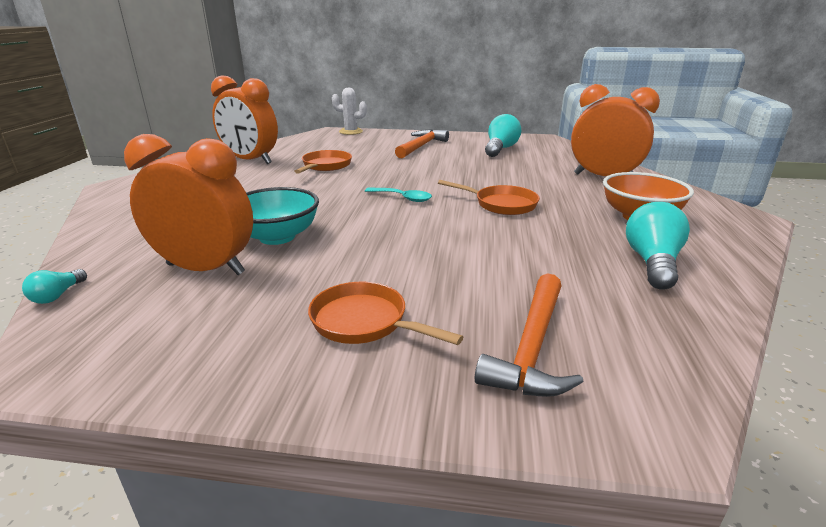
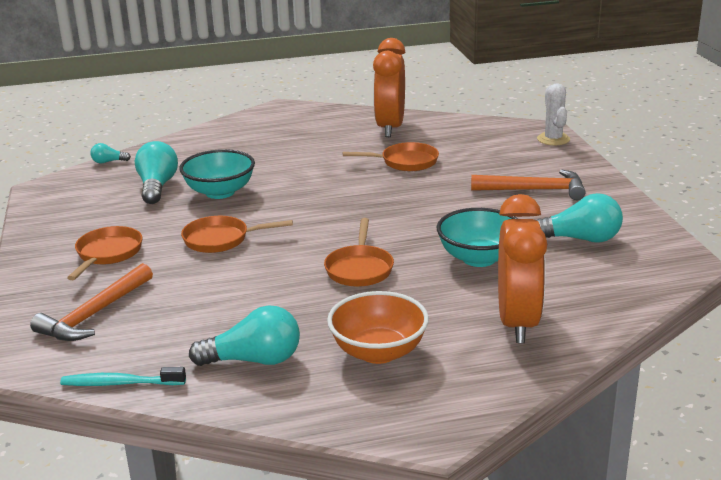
camera: 70 degrees right, 0 degrees up
(205, 269) = (157, 187): orange clock -> turquoise light bulb
(394, 249) = (221, 239): none -> orange pan
(402, 198) = (340, 218): turquoise spoon -> none
(509, 172) = (479, 258): none -> turquoise bowl
(531, 347) = (94, 314): orange hammer -> orange hammer turned 60 degrees counterclockwise
(705, 342) = (120, 383): none -> turquoise toothbrush

